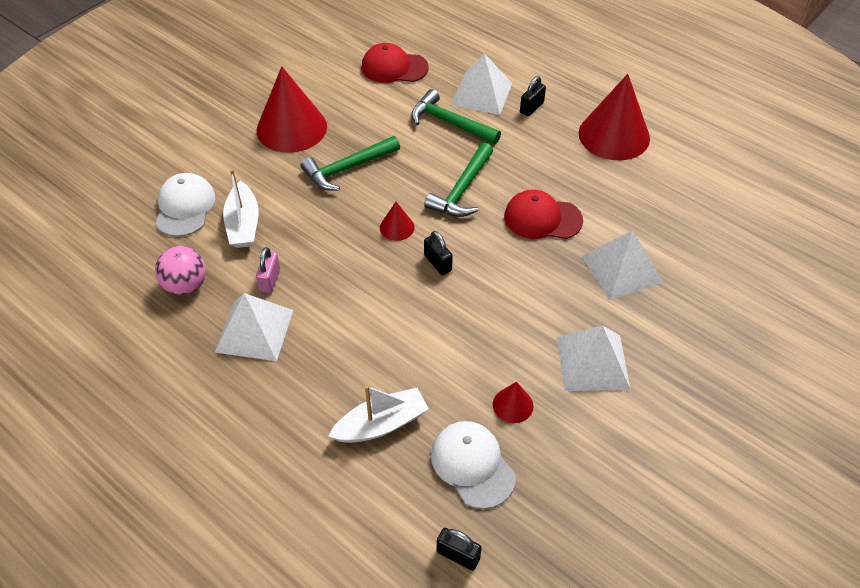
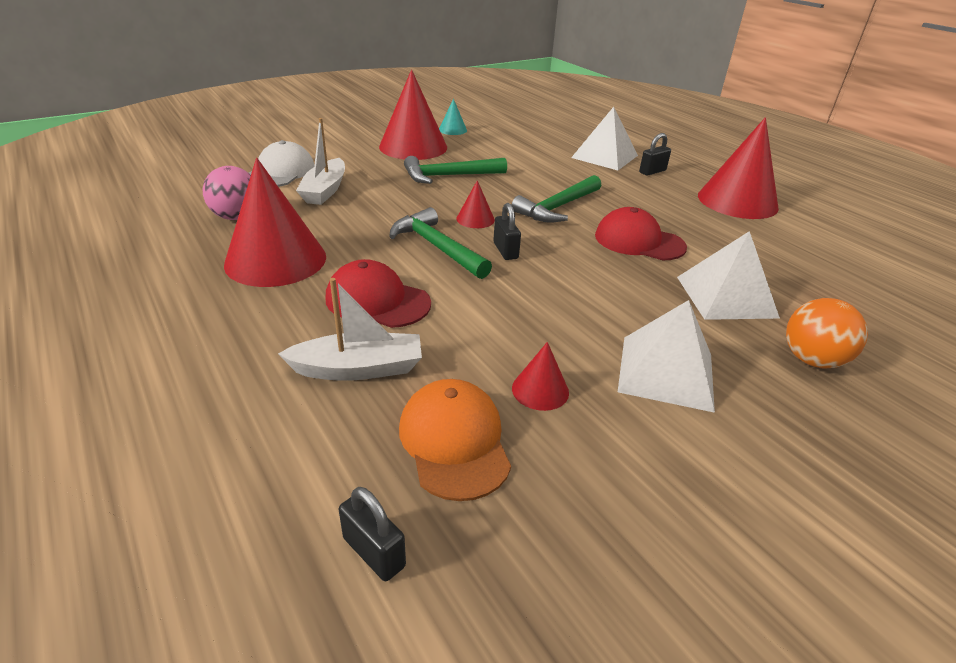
camera: 15 degrees right, 15 degrees down
(254, 330) = (276, 260): white pyramid -> red cone
(270, 280) = (321, 229): pink padlock -> none
(317, 85) = (452, 130): none -> turquoise cone
(394, 67) = (528, 131): red cap -> red cap (377, 301)
(449, 123) = (565, 167): green hammer -> green hammer (437, 247)
(472, 465) = (454, 441): white cap -> orange cap
(688, 320) = (812, 360): none -> orange ball

